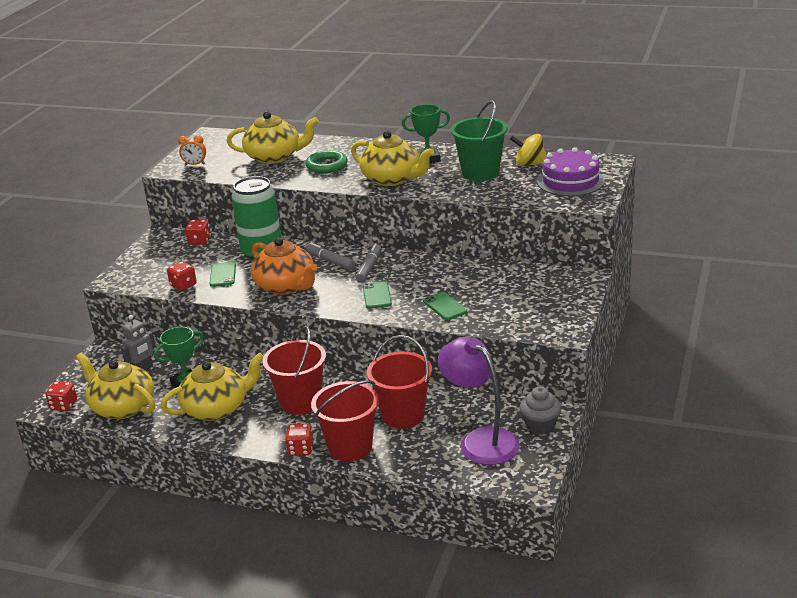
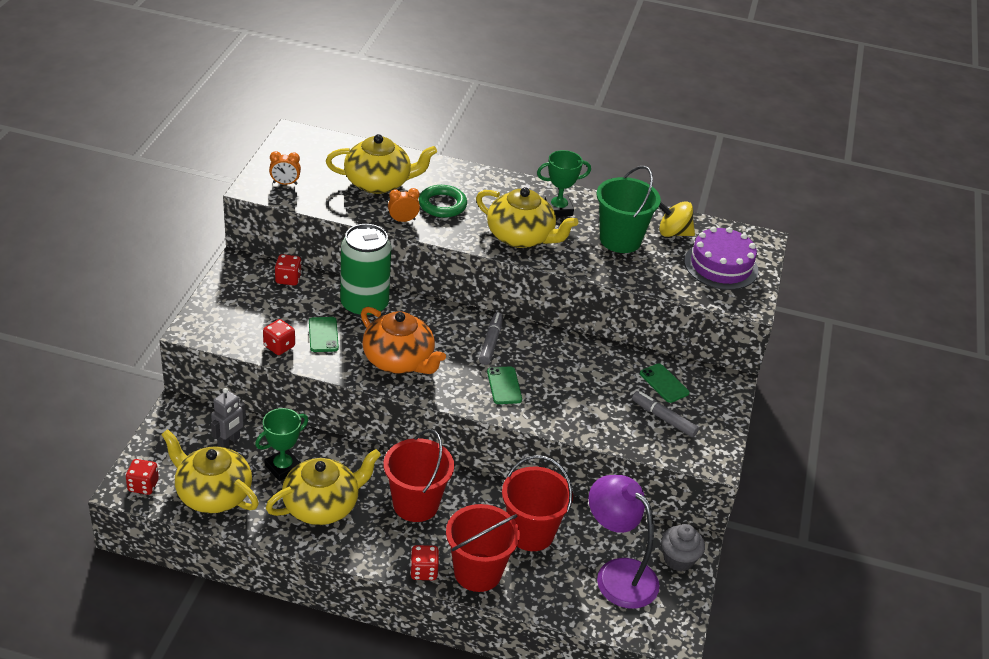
camera: 10 degrees left, 10 degrees up
(290, 178) = (403, 220): none -> orange clock
(330, 261) = (445, 328): grey marker -> grey marker (663, 418)
(444, 306) = (581, 410): green phone -> green phone (664, 383)

